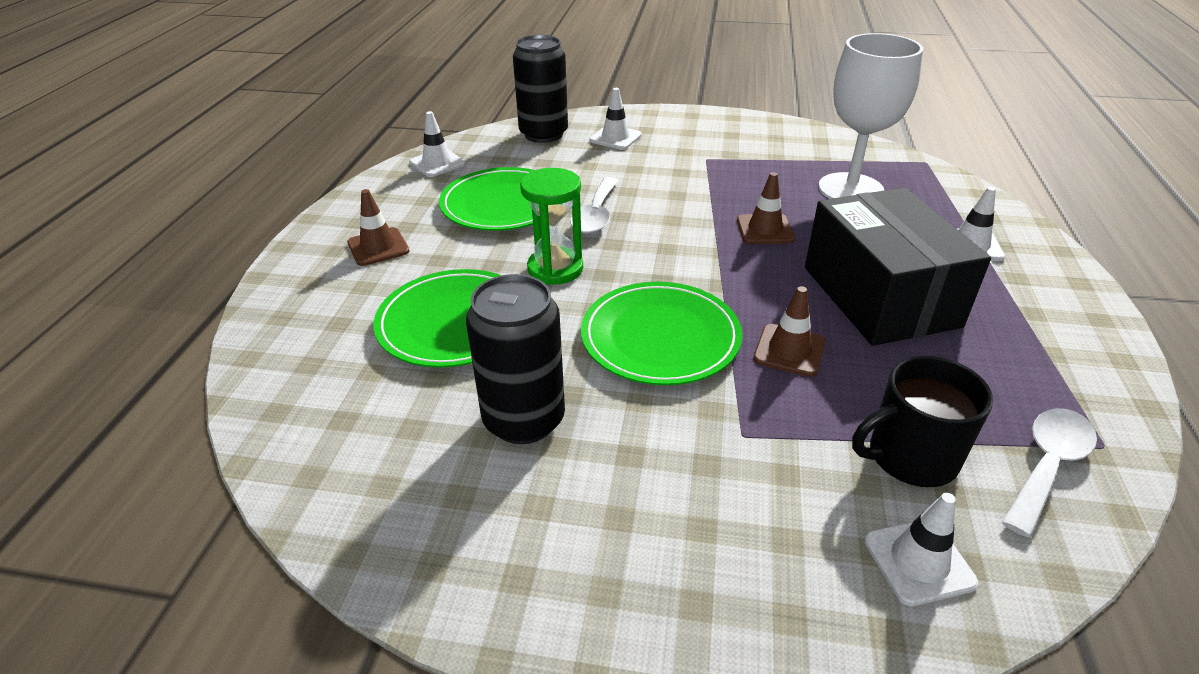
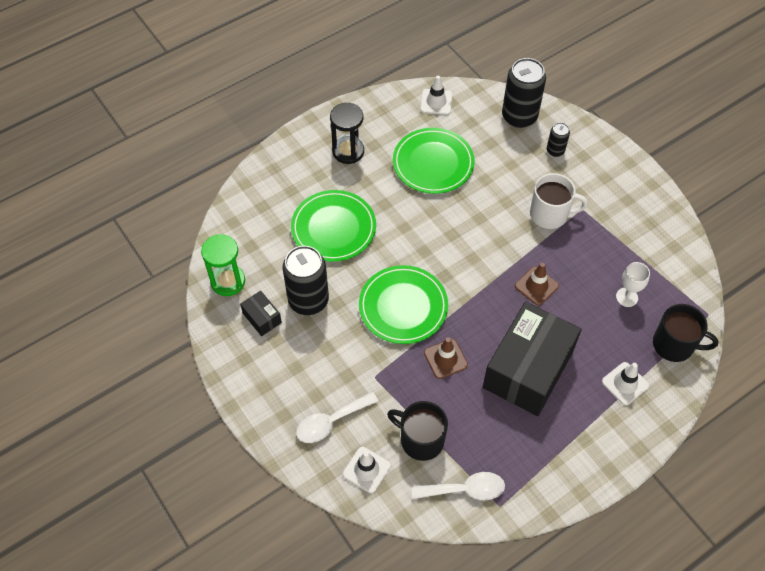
camera: 45 degrees right, 20 degrees up
(378, 247) = (348, 151): brown traffic cone -> black hourglass
(476, 495) = (262, 318): none -> black box
(555, 269) = (407, 229): green hourglass -> green hourglass (228, 281)
(596, 215) = (468, 207): white spoon -> white spoon (331, 422)
(615, 138) = (555, 151): white traffic cone -> black can
(684, 176) = (550, 214): none -> white mug
(850, 189) = (626, 297): white goblet -> white goblet, size x0.48
(945, 194) = (674, 345): none -> black mug

